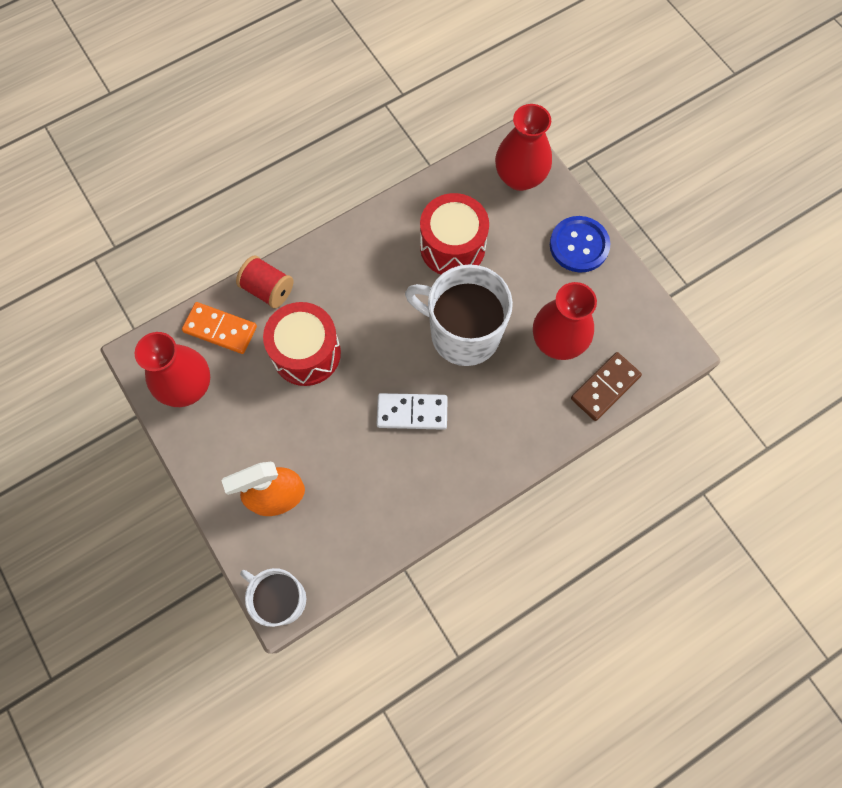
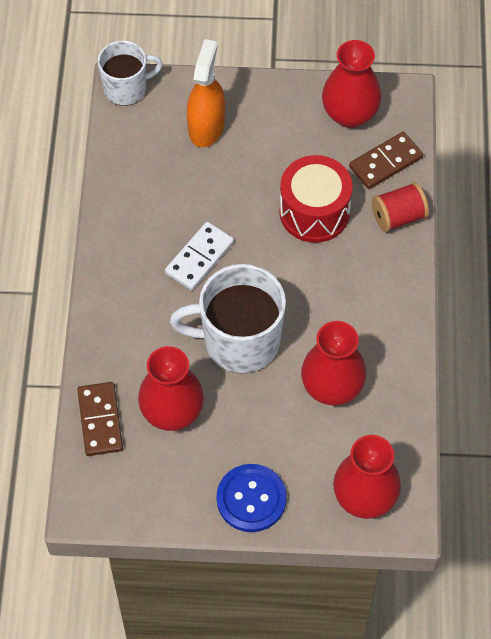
camera: 125 degrees right, 10 degrees down
(220, 329) = (385, 162): orange domino -> brown domino
(452, 247) = (332, 387): red drum -> red vase
(463, 333) = (239, 341): white mug -> white mug turned 150 degrees counterclockwise

